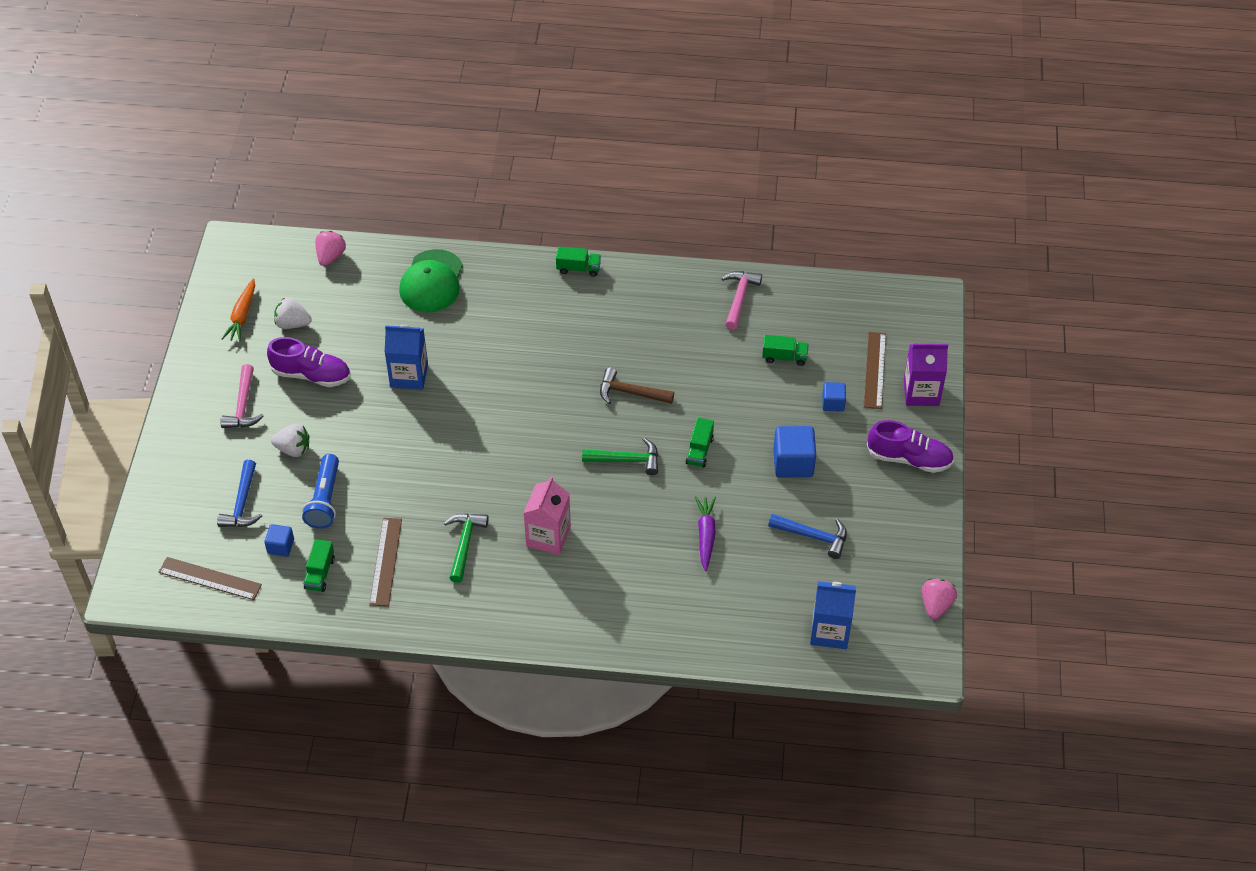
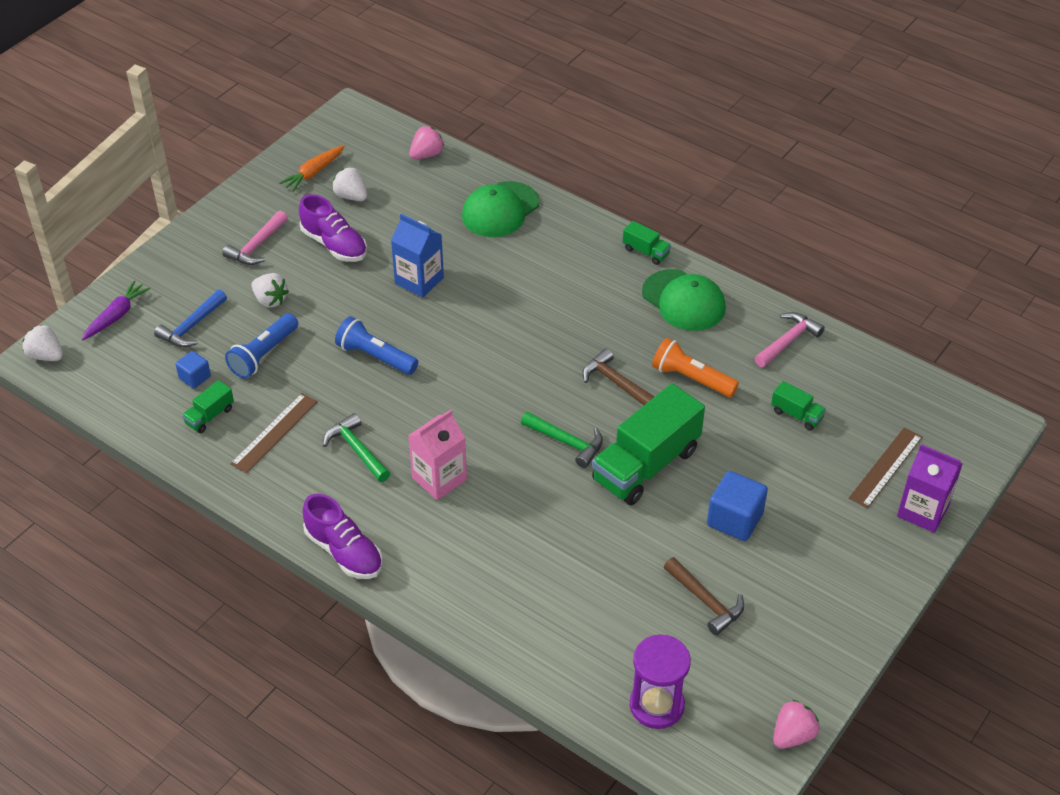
camera: 30 degrees right, 5 degrees down
(131, 588) = (46, 355): none -> white strawberry
(210, 578) = (115, 377): brown ruler -> none
(421, 458) = (376, 357): none -> blue flashlight
(464, 544) = (357, 450): green hammer -> green hammer turned 75 degrees counterclockwise
(637, 299) = (683, 300): none -> green cap
(687, 363) = (691, 378): none -> orange flashlight
(699, 450) = (646, 465): green truck -> green truck, size x2.24
(705, 535) = (594, 548): purple carrot -> purple carrot (116, 316)
(813, 536) = (705, 601): blue hammer -> brown hammer
(830, 631) = (656, 705): blue carton -> purple hourglass
(833, 403) = (818, 480): blue cube -> none
(909, 458) = (864, 571): purple shoe -> purple shoe (344, 552)

